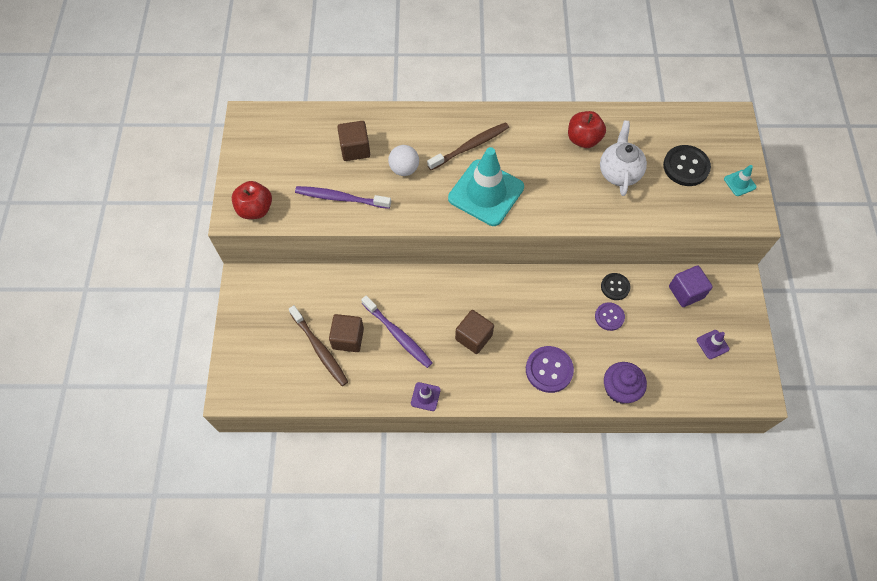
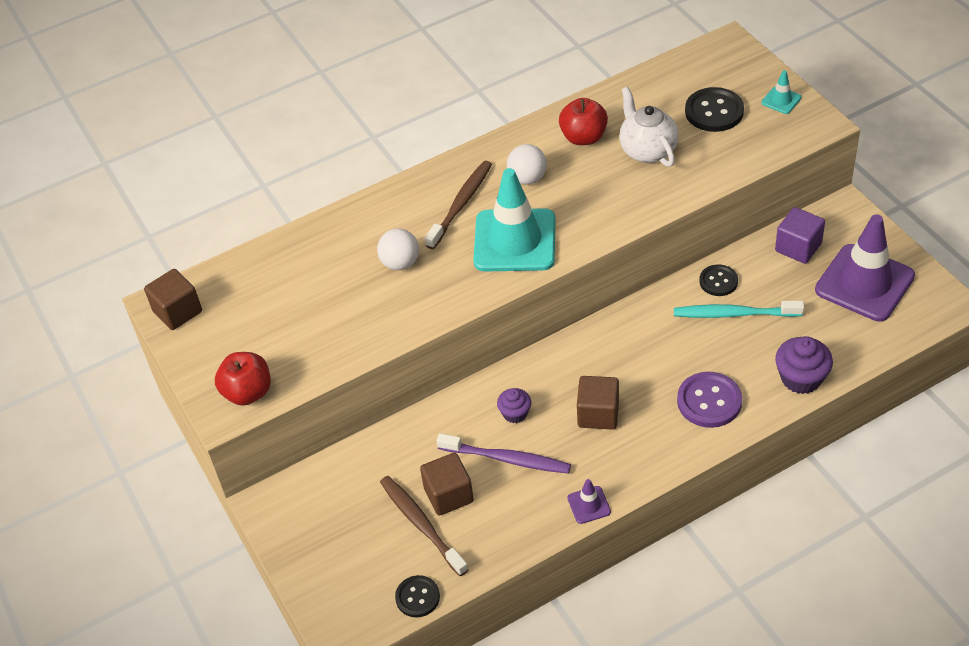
camera: 25 degrees left, 15 degrees down
(286, 395) = (417, 597): none -> black button
(319, 349) = (421, 525): brown toothbrush -> brown toothbrush turned 150 degrees counterclockwise
(341, 198) = (347, 329): purple toothbrush -> none
(355, 149) = (325, 271): brown cube -> brown cube (177, 311)
(423, 306) = (515, 413): none -> purple cupcake
(525, 150) = (527, 178): none -> white ball
(609, 317) = (735, 314): purple button -> turquoise toothbrush
(712, 344) = (864, 283): purple traffic cone -> purple traffic cone, size x2.39

